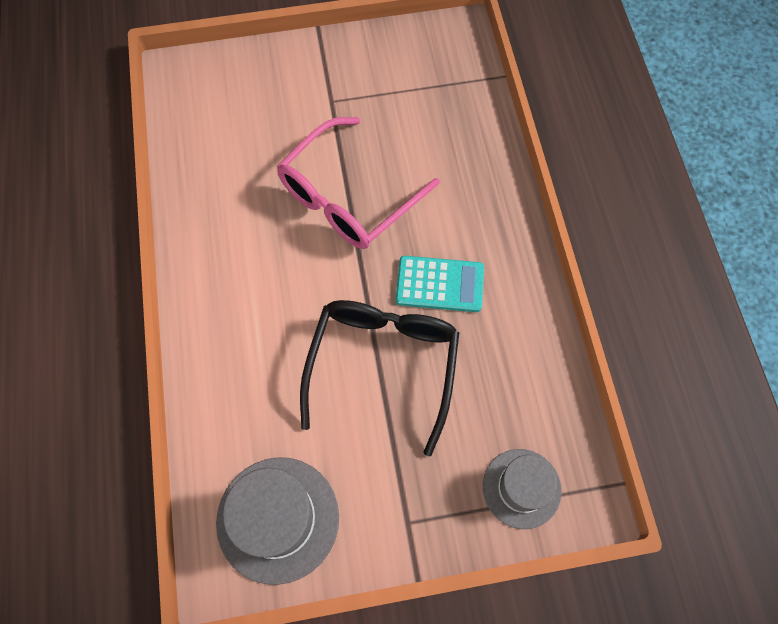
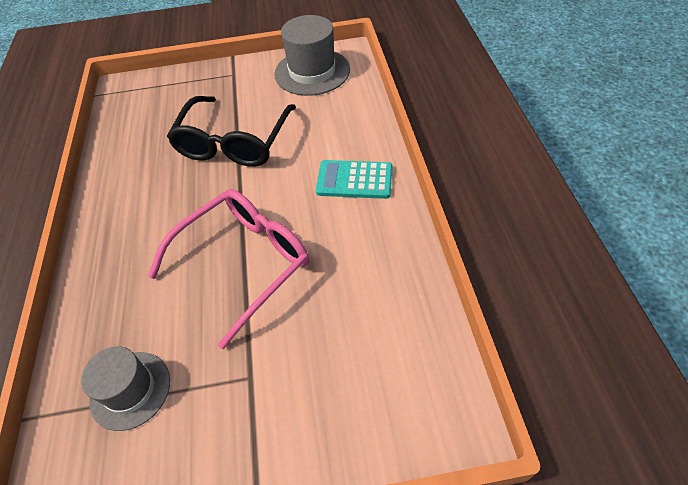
camera: 175 degrees left, 15 degrees down
(439, 284) = (176, 194): turquoise calculator -> turquoise calculator (354, 180)
(521, 488) = (159, 90): grey hat -> grey hat (130, 390)

